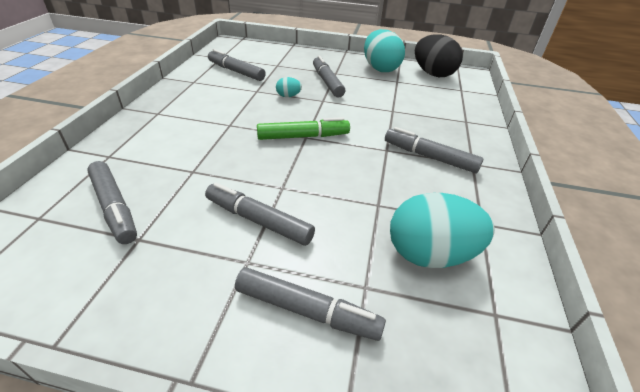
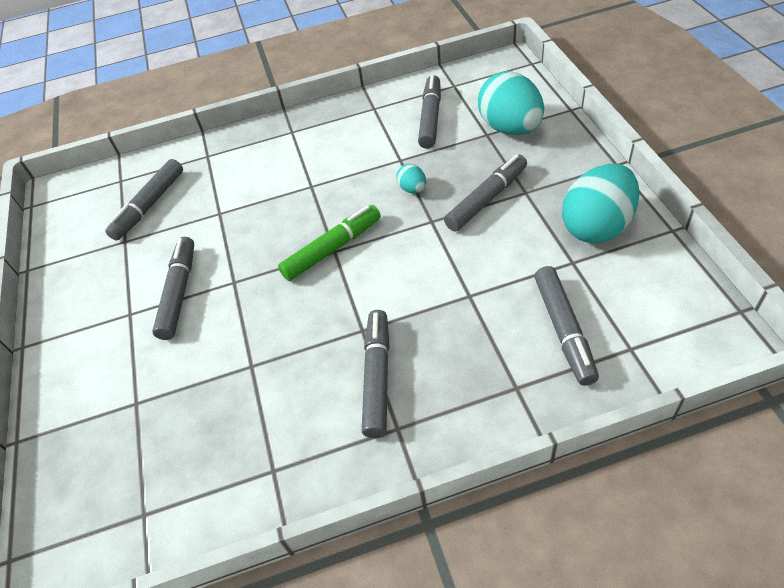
camera: 70 degrees right, 10 degrees up
(303, 136) = (332, 249): green marker -> green marker turned 90 degrees counterclockwise
(307, 310) = (97, 375): grey marker -> grey marker (563, 330)
(430, 254) = (198, 436): turquoise egg -> turquoise egg (510, 128)
(433, 74) = (654, 292): black egg -> none

